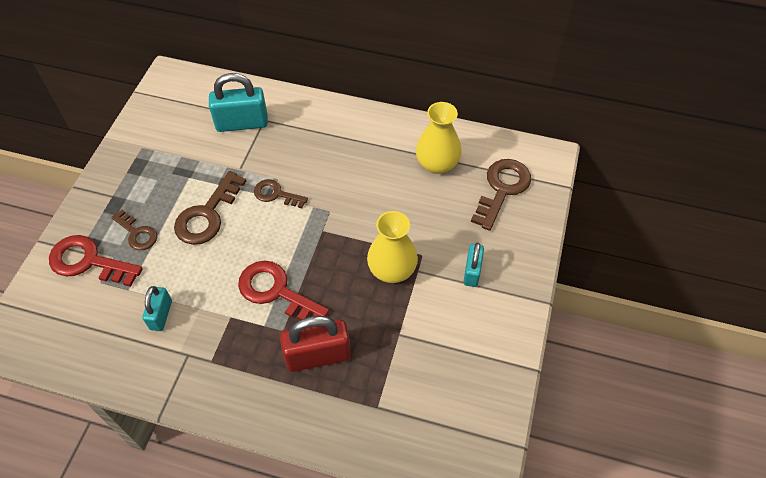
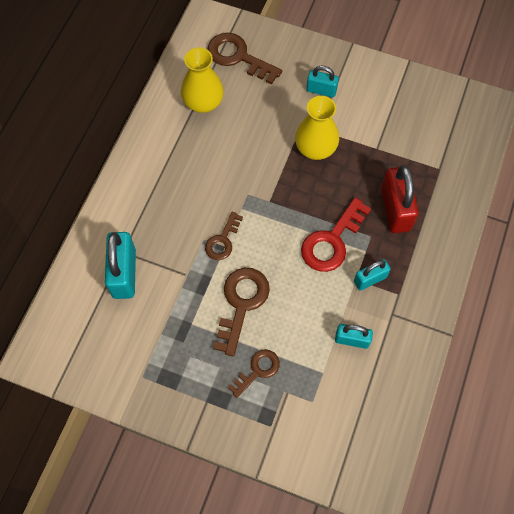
camera: 85 degrees left, 10 degrees up
(88, 261) = (288, 416): red key -> none
(207, 215) = (241, 303): brown key -> brown key turned 105 degrees counterclockwise
(230, 331) = (370, 279): none -> turquoise padlock

